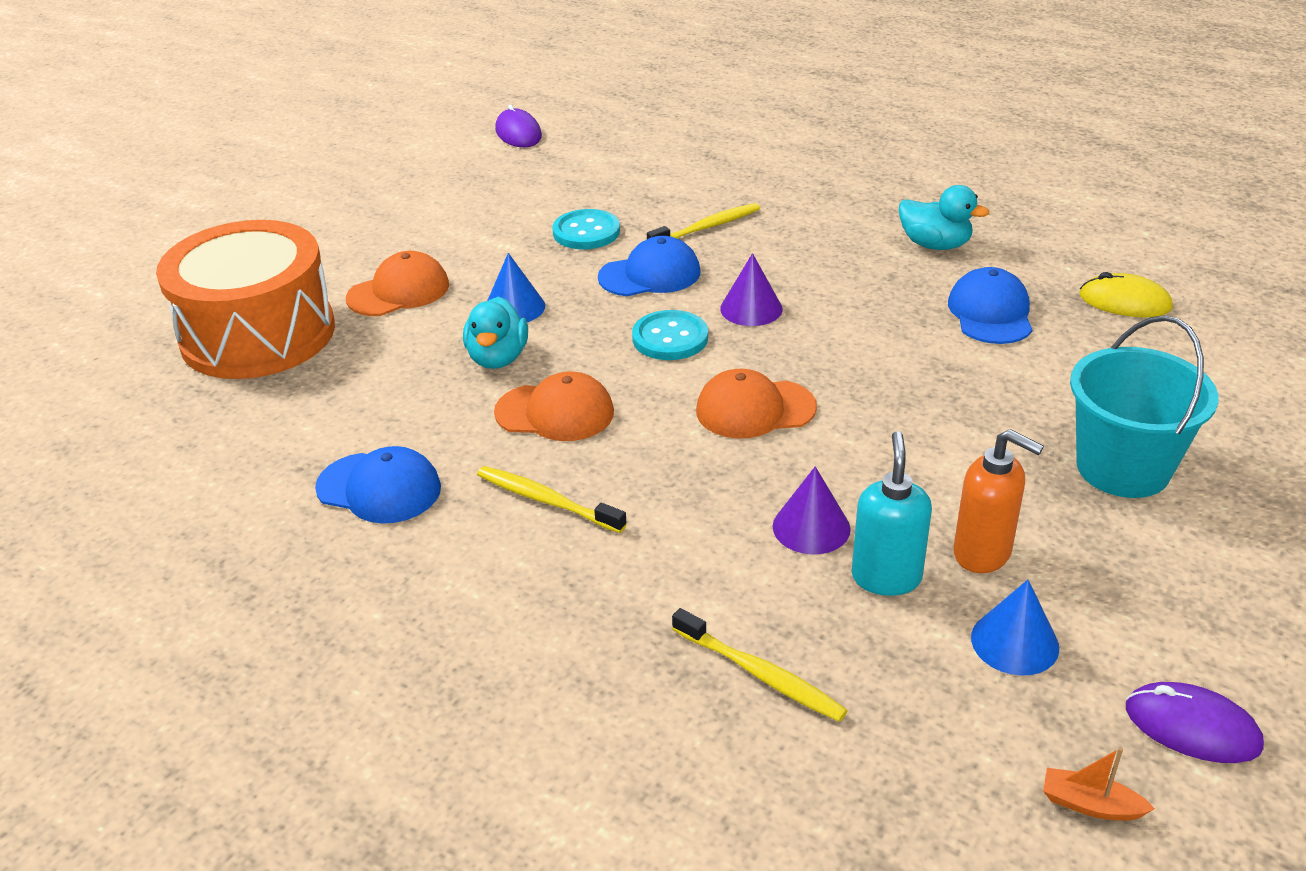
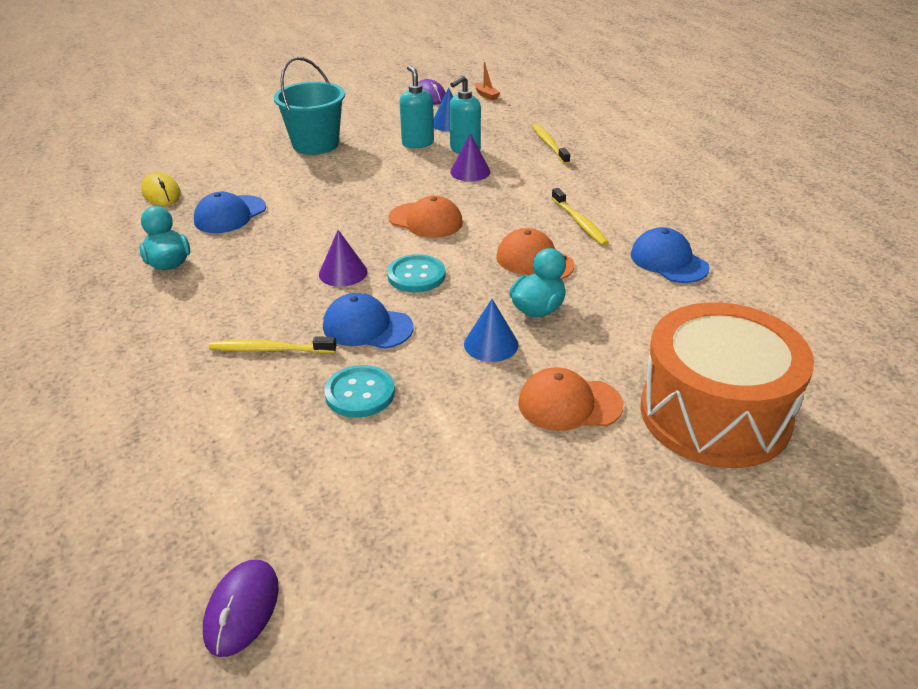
camera: 145 degrees left, 0 degrees up
(983, 553) = (417, 143): orange soap dispenser -> turquoise soap dispenser

